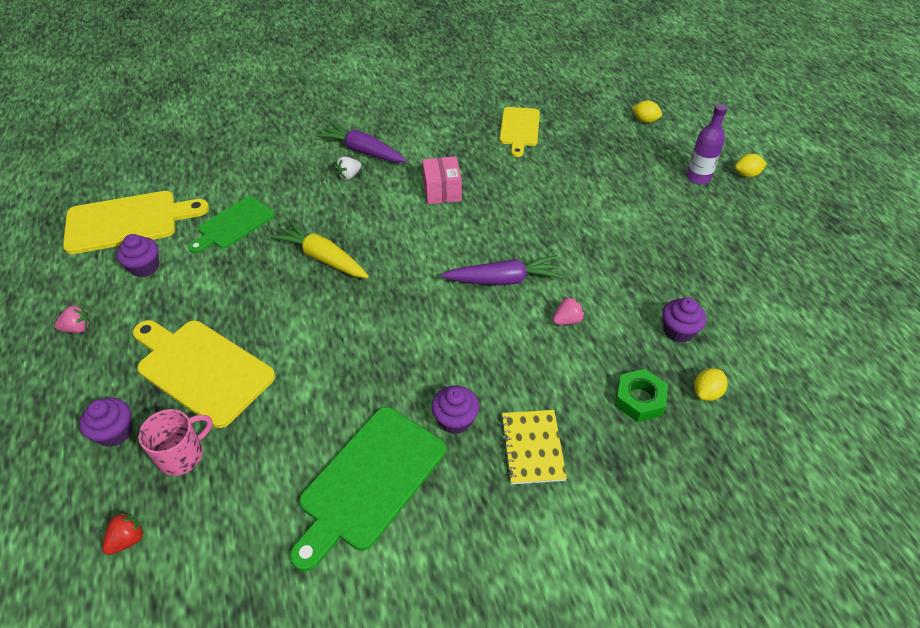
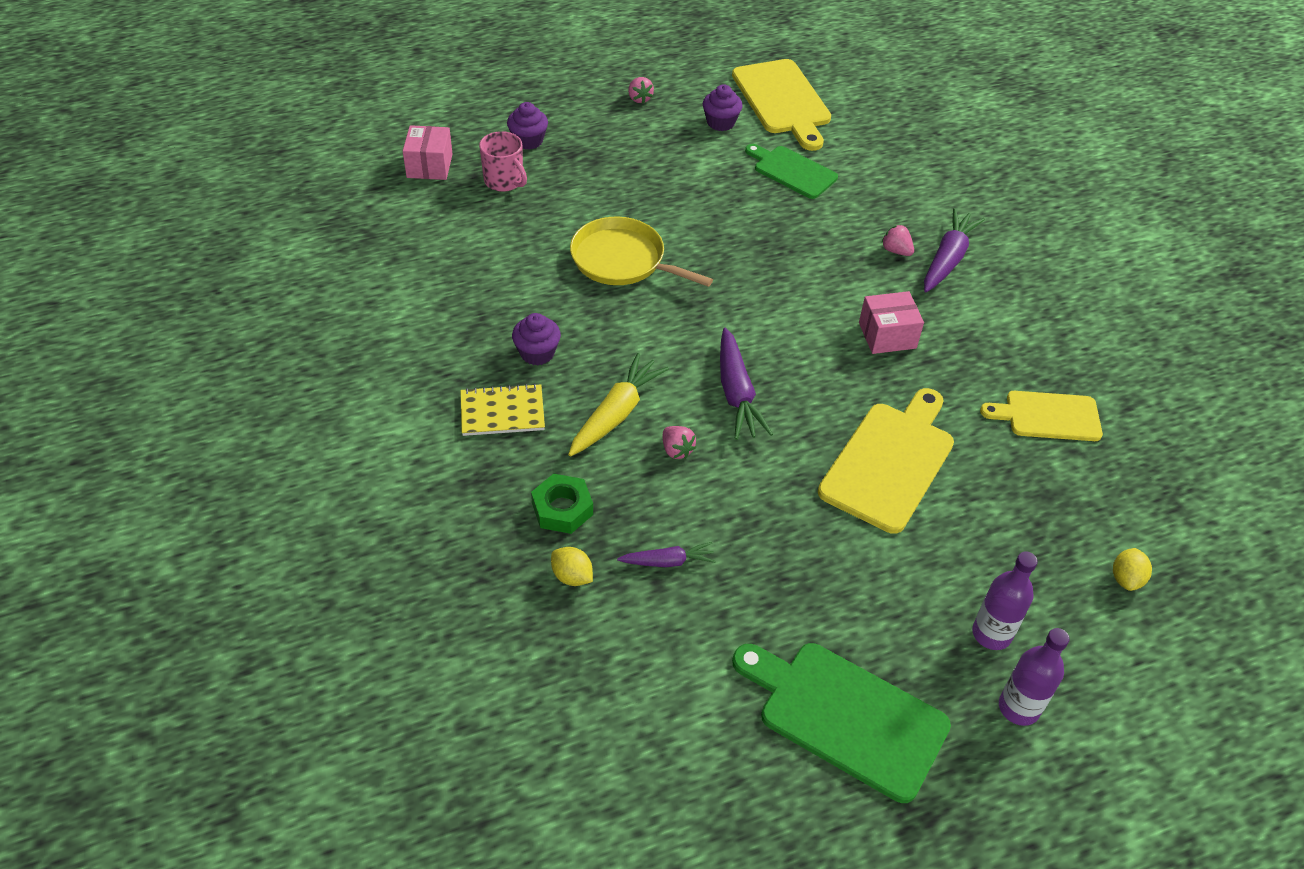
camera: 85 degrees right, 0 degrees up
(128, 540) = (429, 166): red strawberry -> pink box
(201, 369) = (596, 178): yellow cutting board -> yellow cutting board (889, 462)
(322, 258) = (751, 241): yellow carrot -> yellow carrot (616, 414)
(332, 350) = (622, 260): none -> yellow pan
(349, 175) = (896, 251): white strawberry -> pink strawberry
(369, 482) = (471, 296): green cutting board -> green cutting board (845, 716)
(678, 331) = (668, 561): purple cupcake -> purple carrot
(746, 174) = (1018, 707): yellow lemon -> purple bottle

